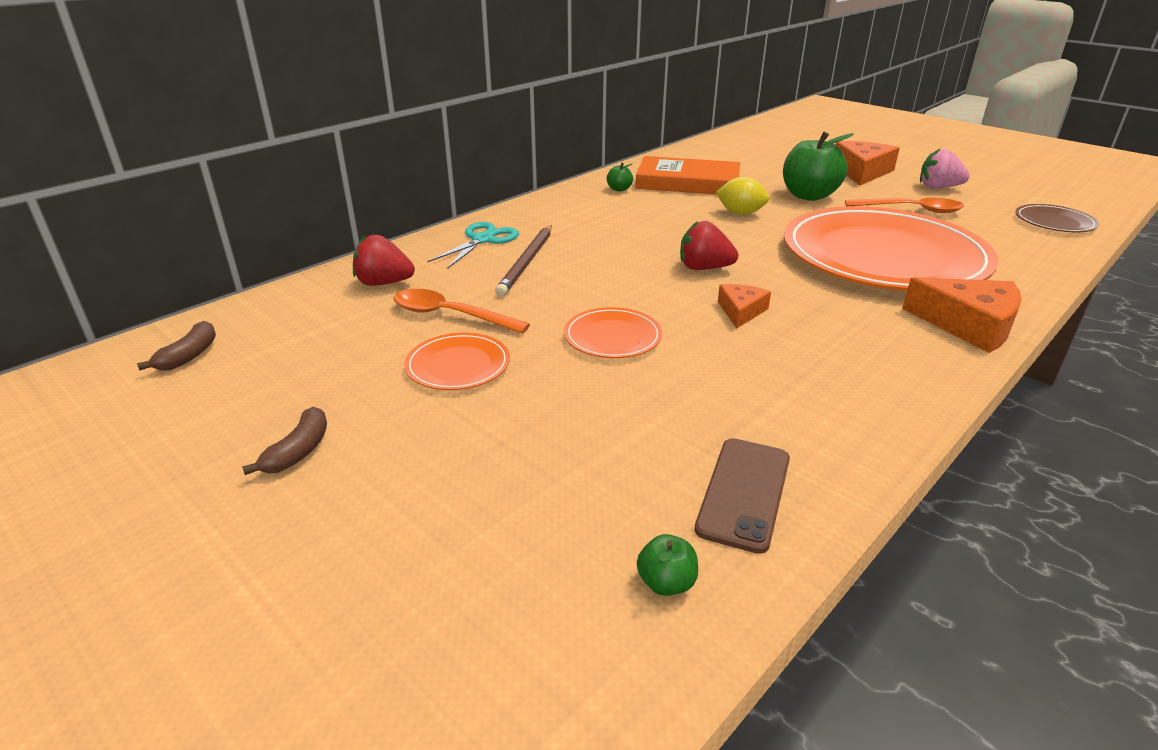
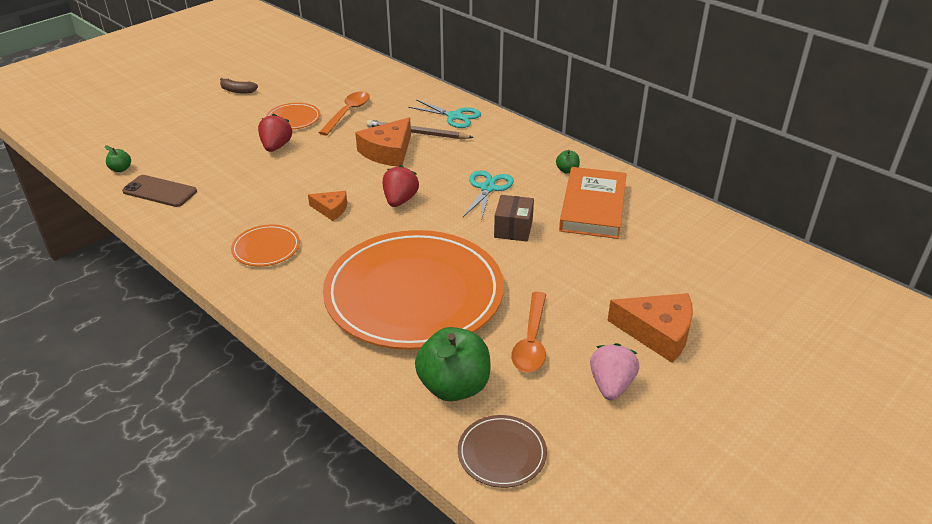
camera: 90 degrees right, 5 degrees up
(189, 356) = (322, 57): brown banana -> none
(384, 283) = (391, 91): red strawberry -> red strawberry (276, 147)
(612, 337) = (310, 162): orange plate -> orange plate (266, 248)
(663, 223) = (487, 188): none -> turquoise scissors
(740, 213) = (513, 229): yellow lemon -> brown box
(808, 196) = (566, 277): green apple -> green apple (454, 386)
(969, 325) = (287, 308): orange cheese -> orange cheese (388, 152)

